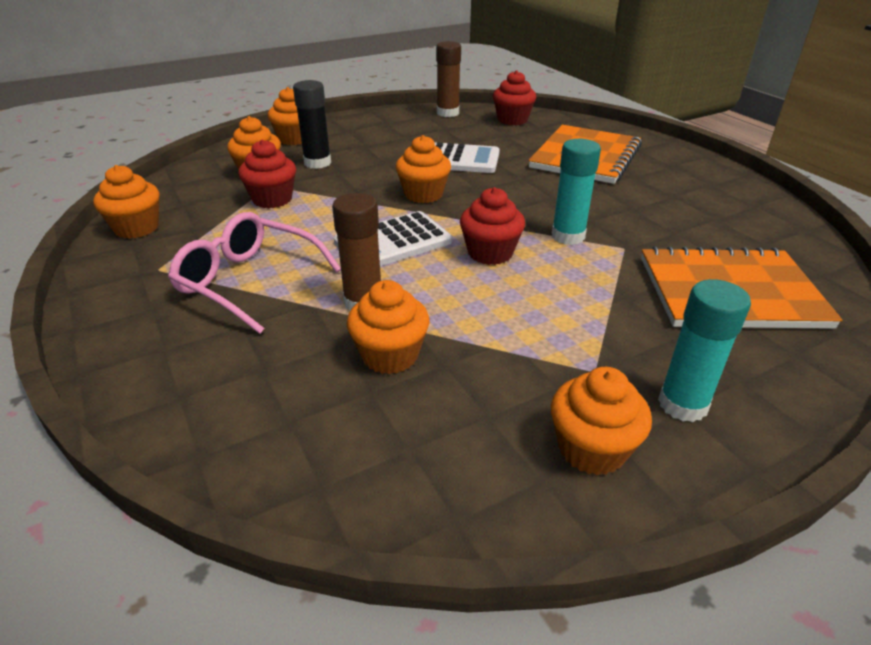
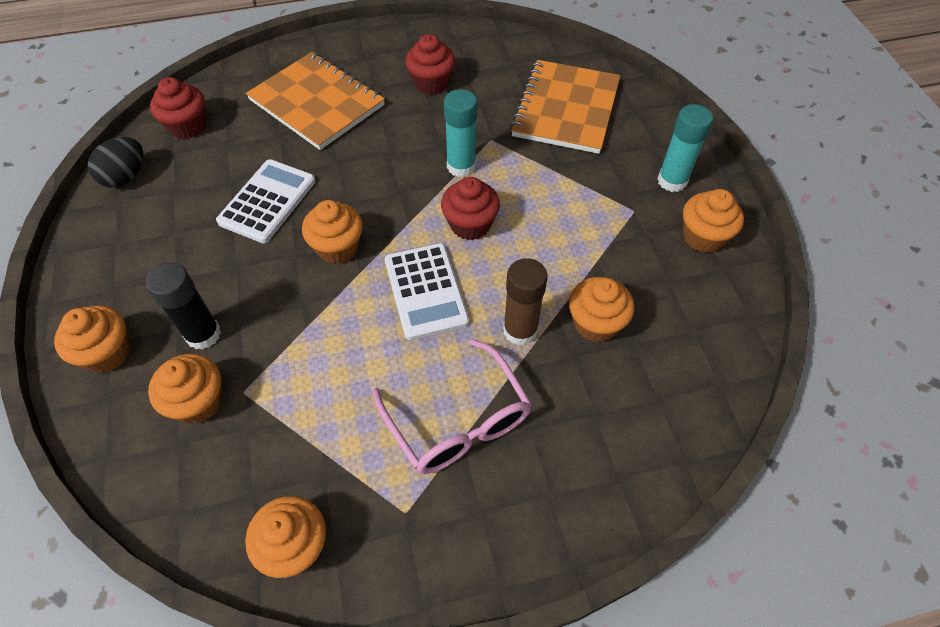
camera: 75 degrees left, 20 degrees up
(248, 281) = (458, 421): pink glasses -> pink glasses turned 75 degrees counterclockwise
(272, 199) = (284, 390): red cupcake -> red cupcake (431, 83)
(447, 113) = (126, 177): brown glue stick -> black egg

